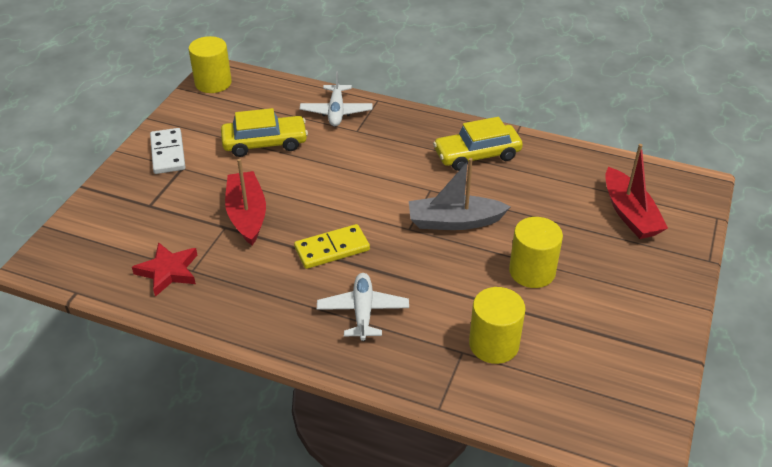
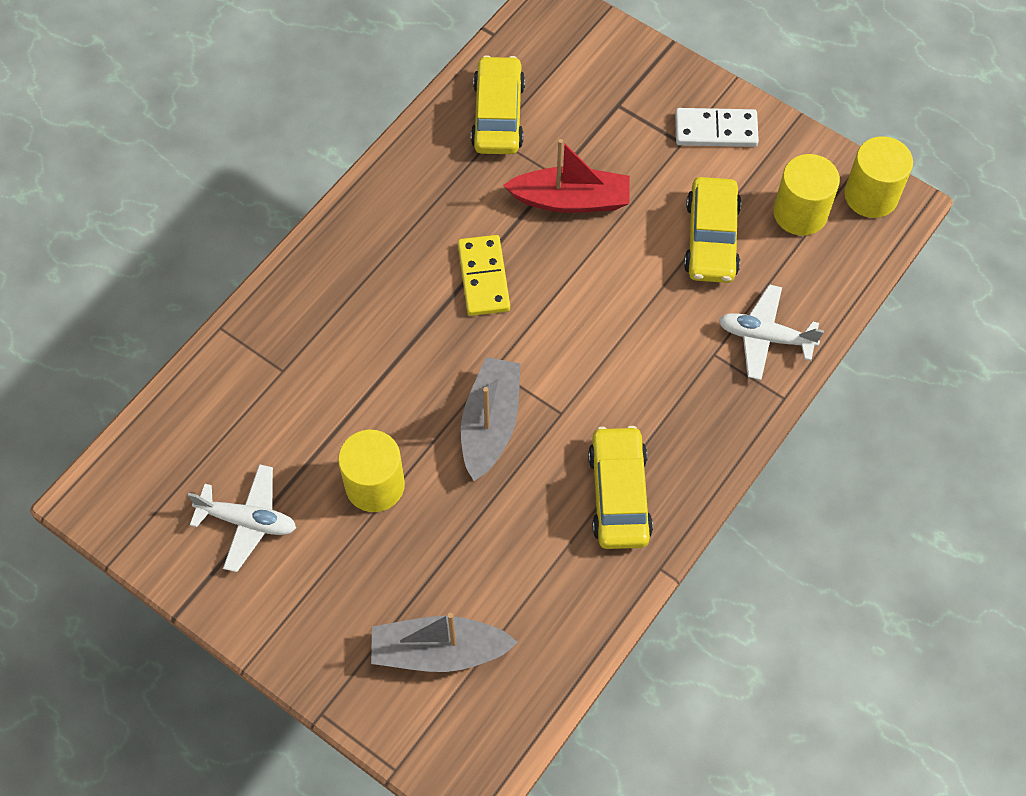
camera: 105 degrees right, 20 degrees up
(168, 271) = (498, 115): red star -> yellow car
(363, 311) = (374, 288): white plane -> white plane (248, 521)
(494, 344) = (280, 405): yellow cylinder -> yellow cylinder (800, 213)
(629, 213) = (439, 651): red boat -> grey boat

